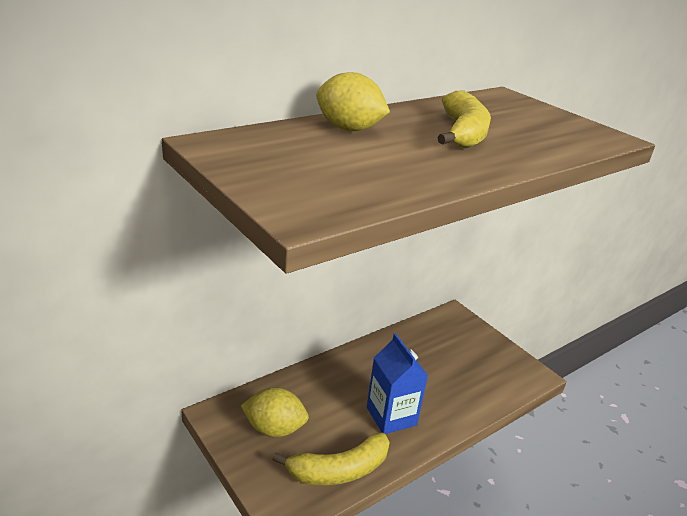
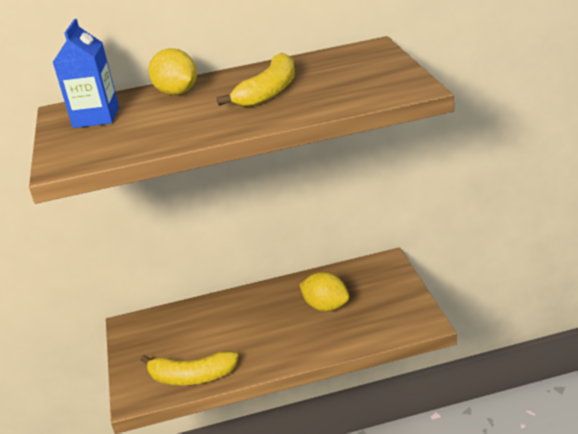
camera: 30 degrees right, 0 degrees up
(274, 428) = (162, 340): yellow lemon -> yellow lemon (326, 306)
(391, 416) = (262, 343): blue carton -> blue carton (96, 117)

